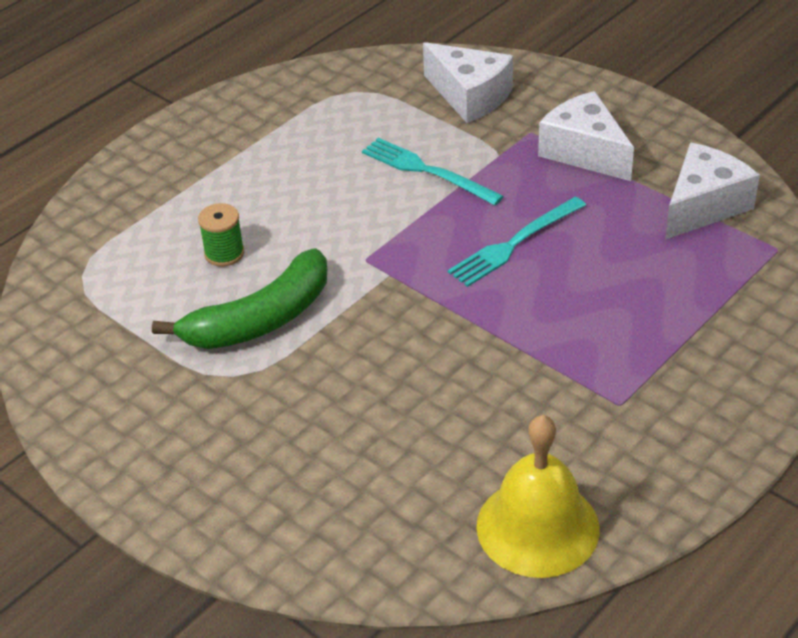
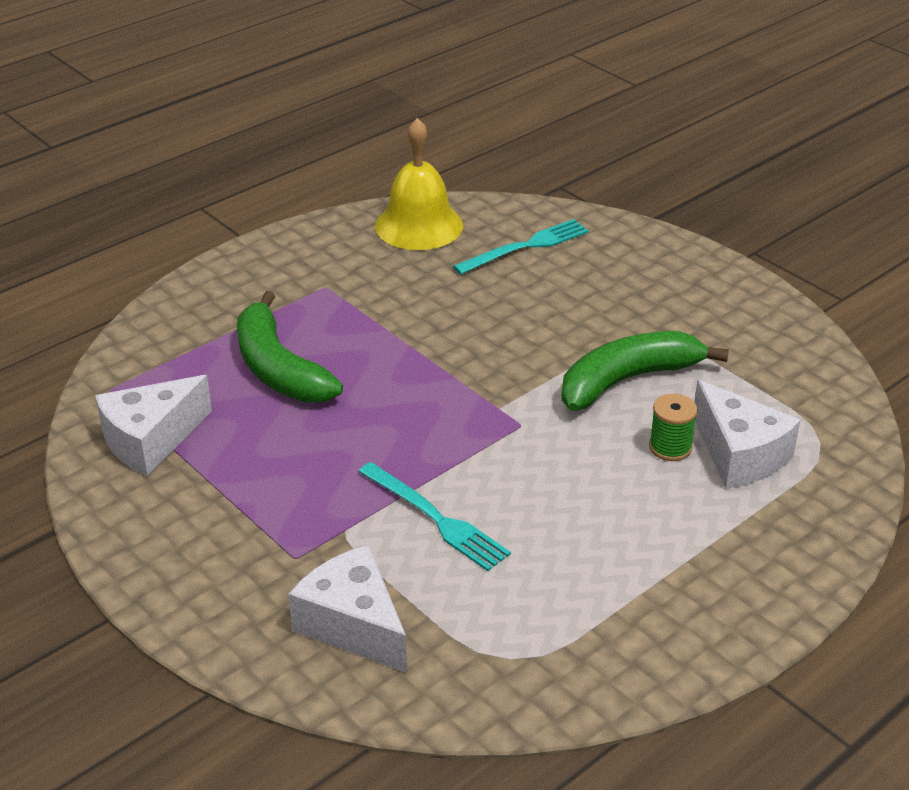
camera: 175 degrees left, 5 degrees down
(515, 243) = (363, 424): turquoise fork -> turquoise fork (525, 247)
(584, 152) = (243, 521): white cheese -> white cheese (739, 454)
(623, 291) = (278, 368): none -> green banana

